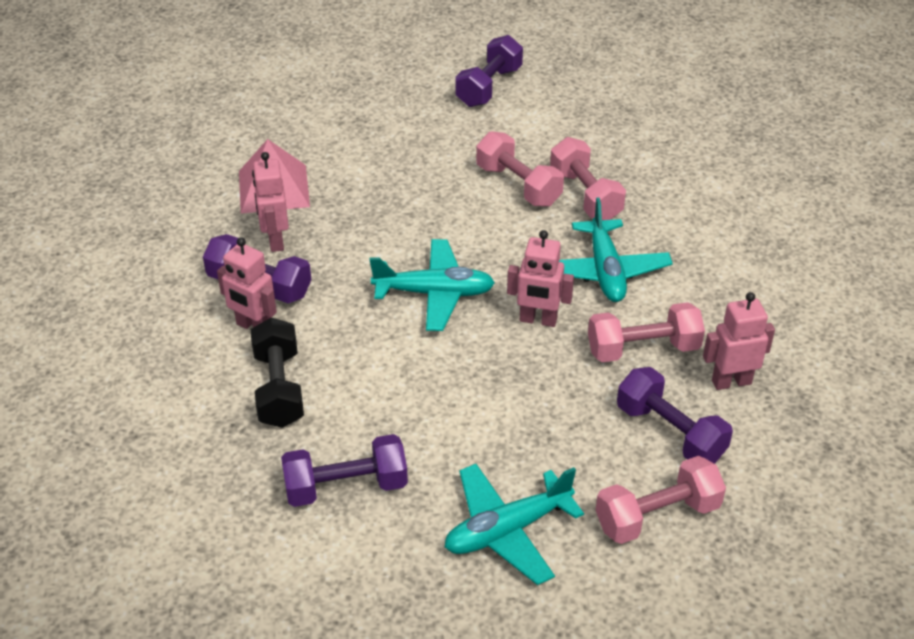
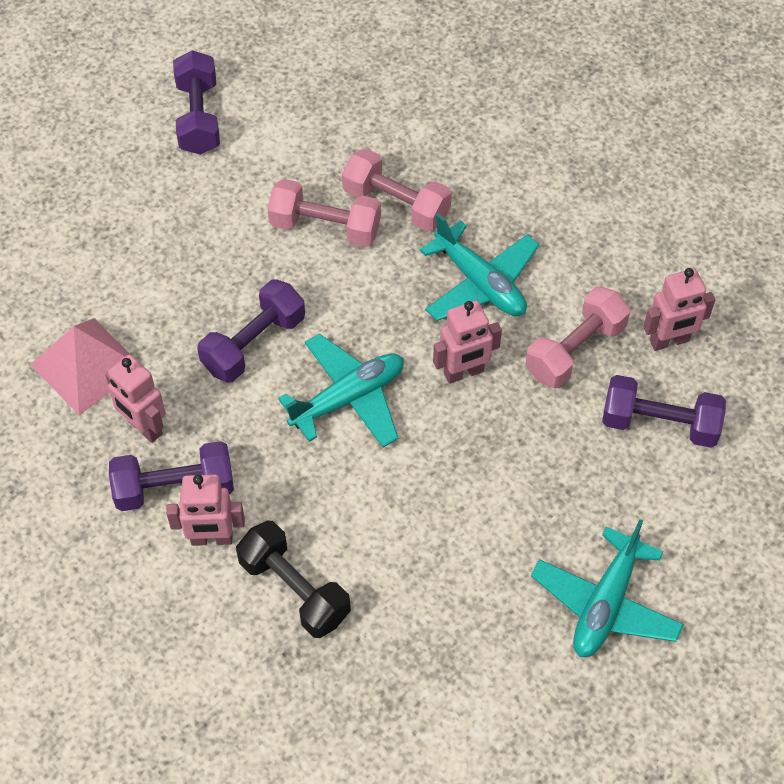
camera: 35 degrees left, 15 degrees up
(346, 487) = (440, 650): purple dumbbell -> purple dumbbell (254, 344)
(657, 516) = (708, 512): pink dumbbell -> none
(731, 382) = (669, 341): pink robot -> pink robot turned 150 degrees counterclockwise

